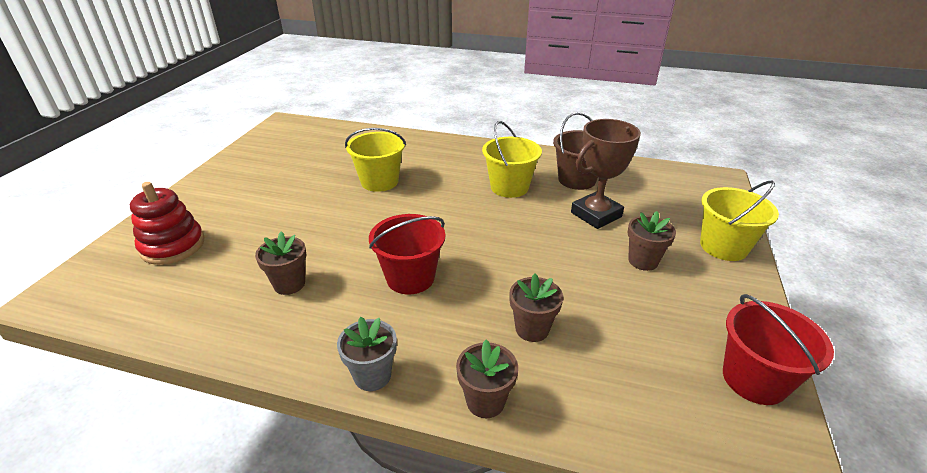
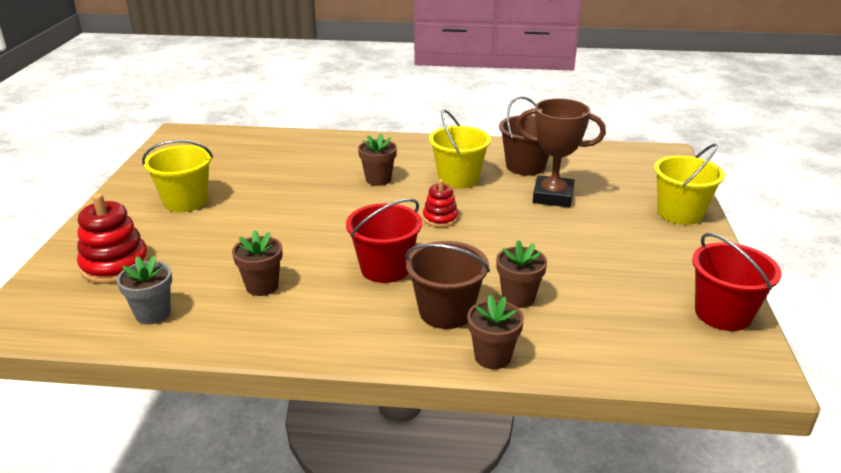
camera: 10 degrees left, 5 degrees down
(372, 375) = (380, 350): grey flower pot -> grey flower pot (153, 314)
(379, 181) = (317, 185): yellow bucket -> yellow bucket (185, 201)
(453, 337) = (446, 312): none -> brown bucket
(480, 227) = (440, 218): none -> red stacking toy
(596, 214) = (553, 196): brown trophy -> brown trophy turned 60 degrees clockwise
(643, 261) = (607, 232): brown flower pot -> brown flower pot (378, 179)

